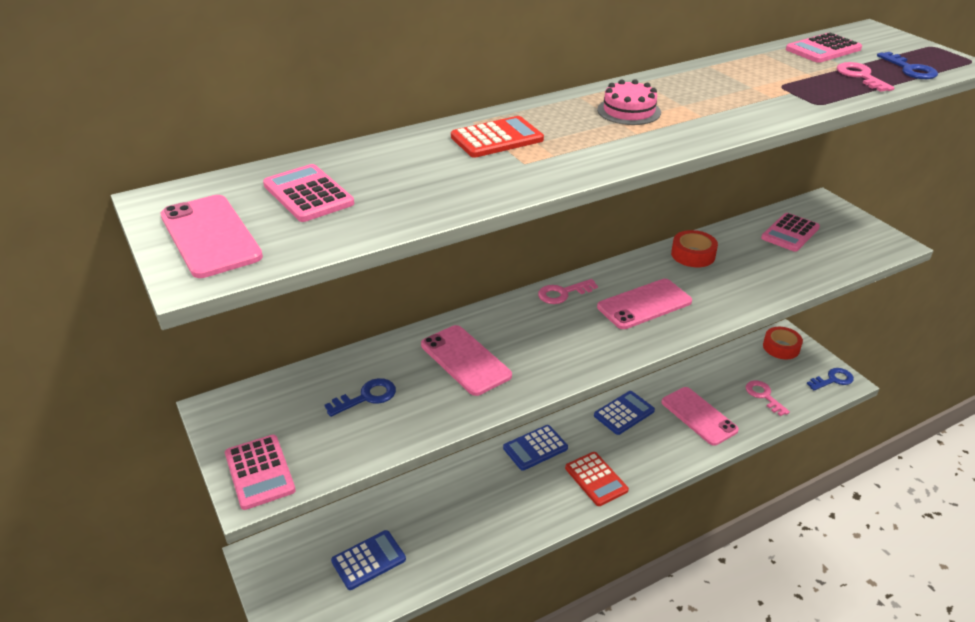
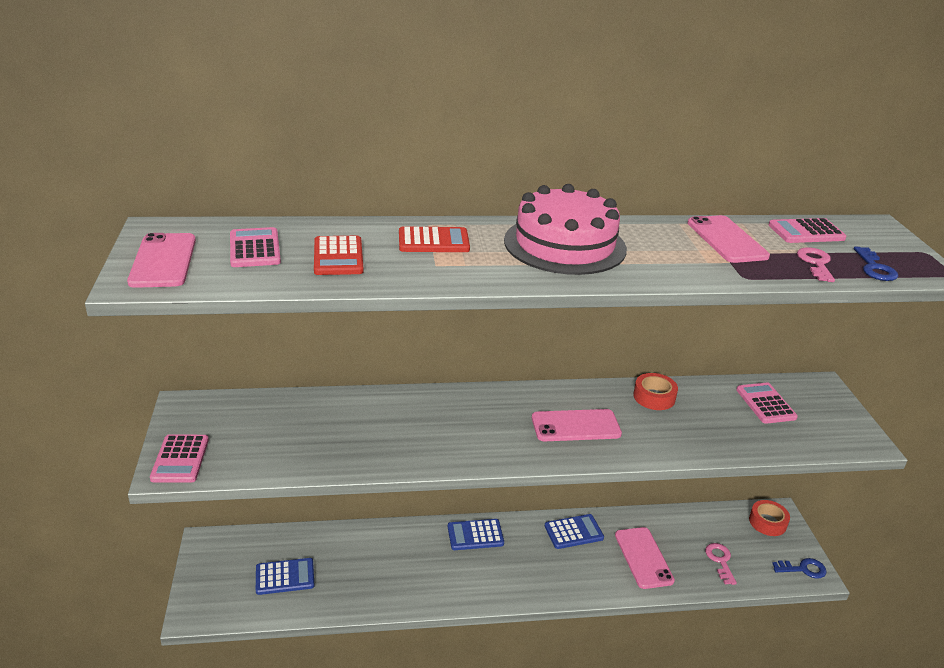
camera: 20 degrees right, 5 degrees down
(367, 397) = (294, 430): blue key -> none
(465, 360) = (390, 425): pink phone -> pink phone (726, 240)
(562, 293) = (510, 396): pink key -> none
(596, 479) = (512, 579): red calculator -> red calculator (338, 257)
(629, 111) = (565, 245): pink cake -> pink cake, size x2.15
(790, 233) = (765, 404): pink calculator -> pink calculator turned 105 degrees clockwise

